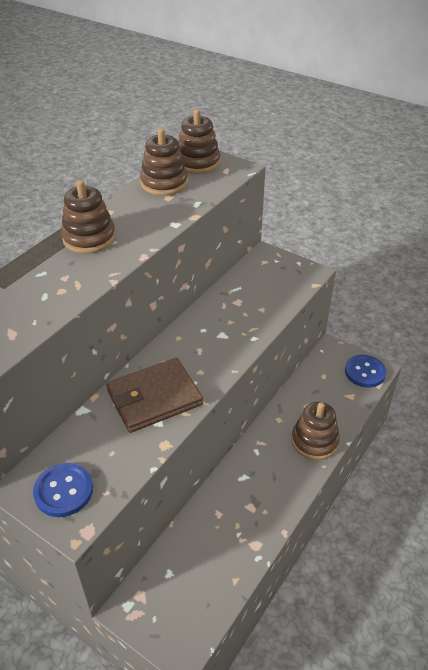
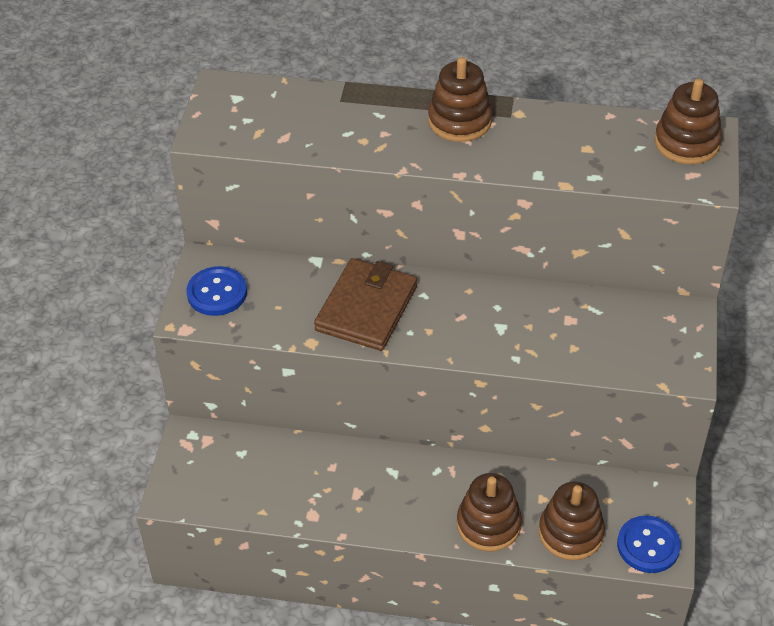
camera: 65 degrees right, 5 degrees up
(154, 398) = (366, 308): brown wallet -> brown wallet turned 75 degrees clockwise
(164, 183) = (614, 132): brown stacking toy -> brown stacking toy (570, 533)

